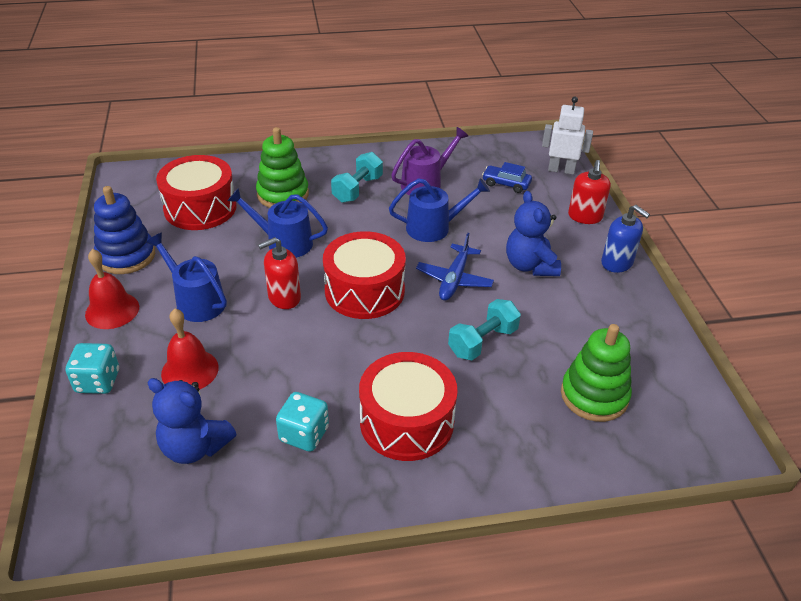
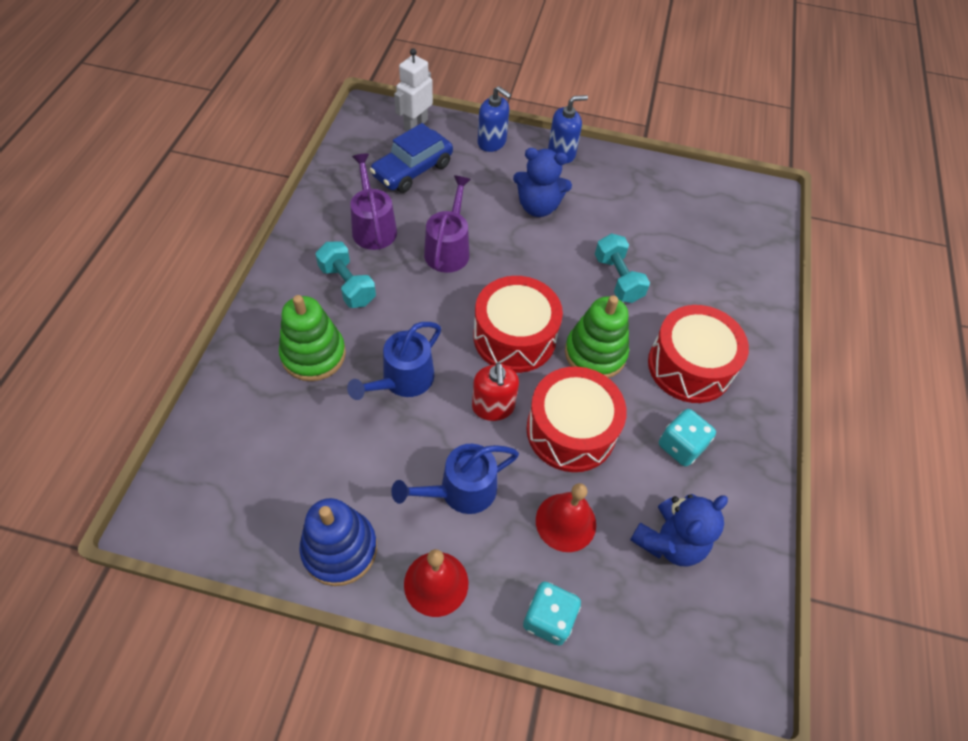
camera: 70 degrees left, 15 degrees up
(200, 208) = (288, 445): red drum -> red drum (571, 430)
(434, 227) = (448, 249): blue watering can -> purple watering can
(454, 279) = (531, 265): blue plane -> none
(506, 184) = (412, 170): blue car -> blue car, size x1.69
(585, 216) = (492, 142): red soap dispenser -> blue soap dispenser
(594, 395) = (700, 238): green stacking toy -> green stacking toy (595, 353)

